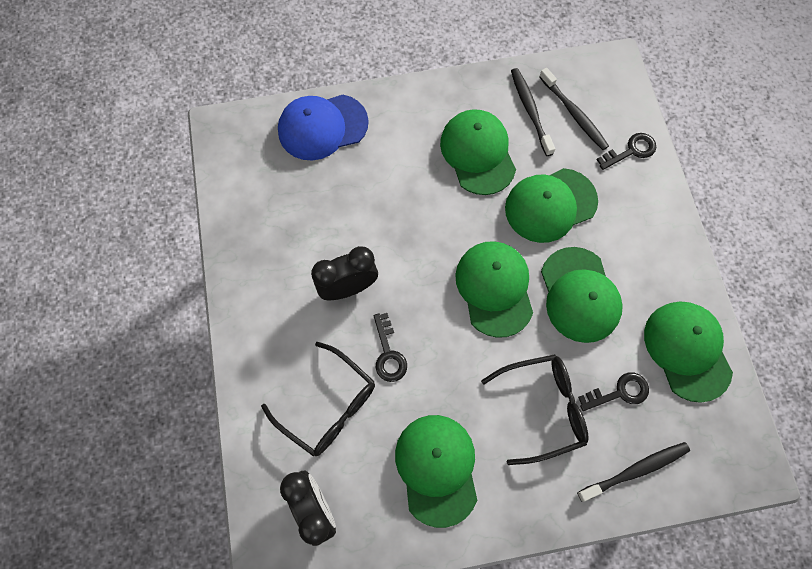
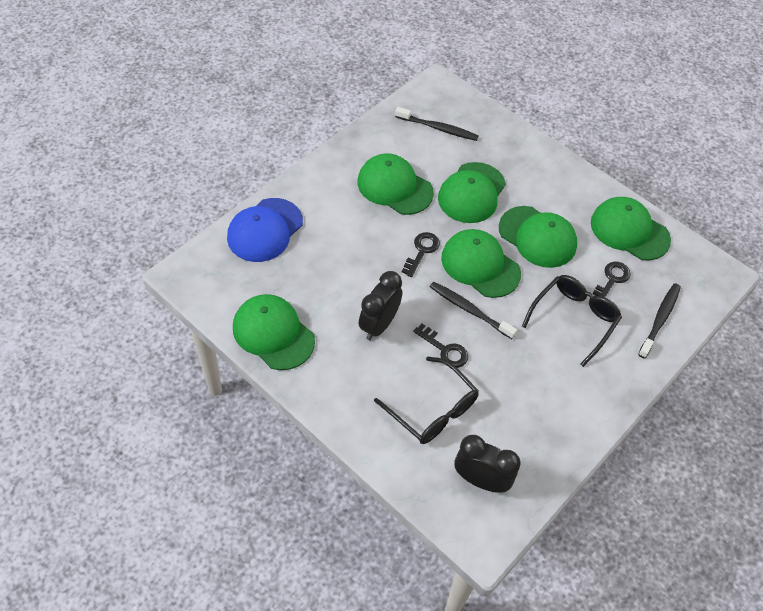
camera: 40 degrees left, 15 degrees down
(328, 406) = (433, 410): black glasses -> black glasses turned 45 degrees clockwise
(437, 468) = (540, 400): green cap -> green cap (273, 333)
(530, 111) = (407, 141): black toothbrush -> black toothbrush (470, 310)
(631, 151) = (494, 132): black key -> black key (422, 251)

